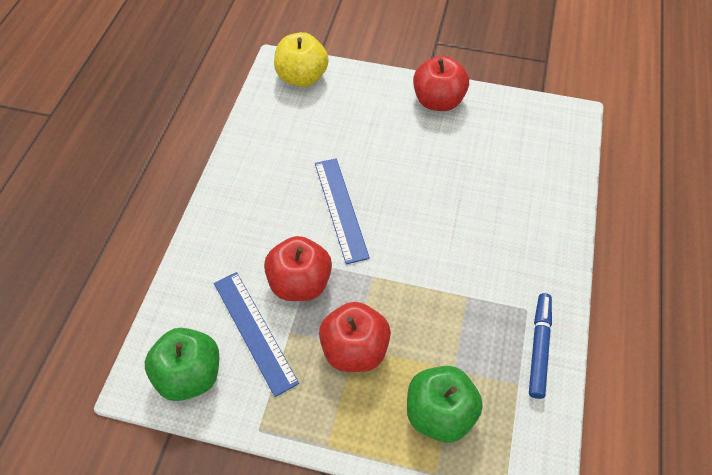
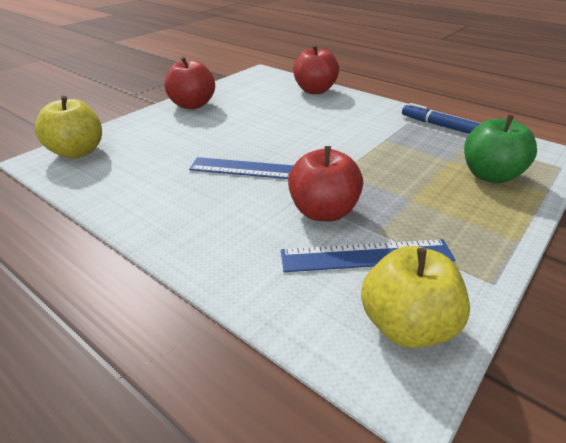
camera: 65 degrees left, 20 degrees down
(190, 375) = (406, 326): green apple -> yellow apple
(354, 350) = (414, 199): red apple -> red apple (314, 90)

